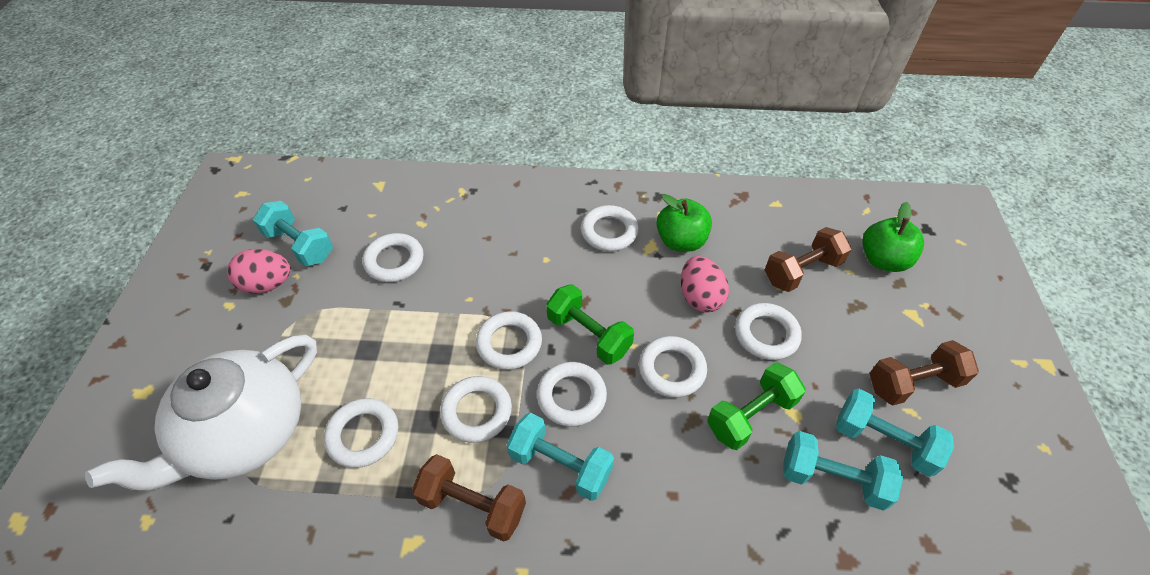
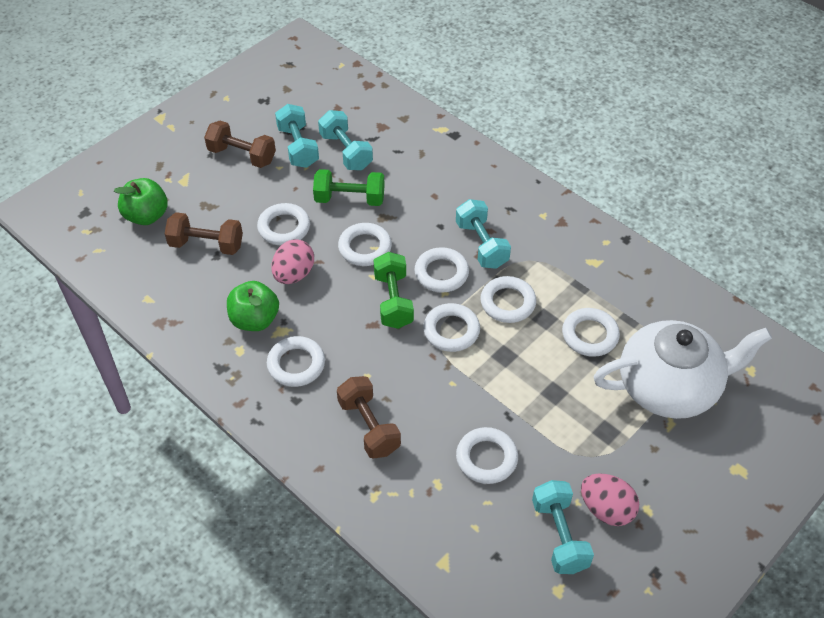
camera: 140 degrees left, 0 degrees up
(472, 505) = (547, 257): brown dumbbell -> brown dumbbell (369, 426)

